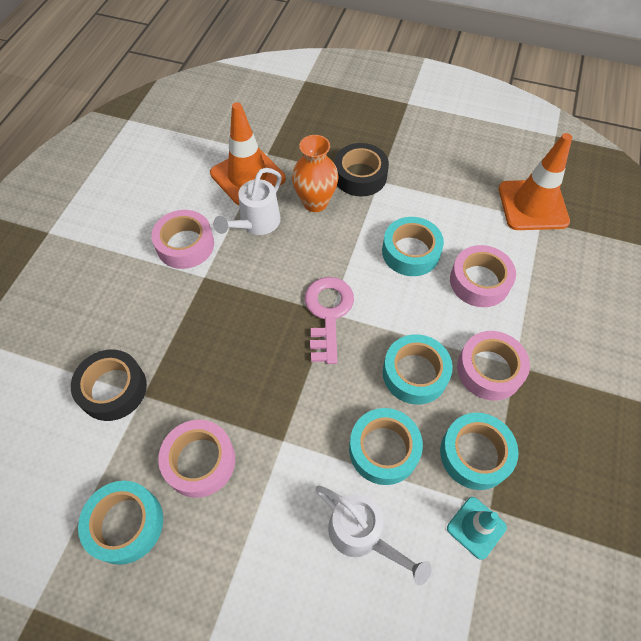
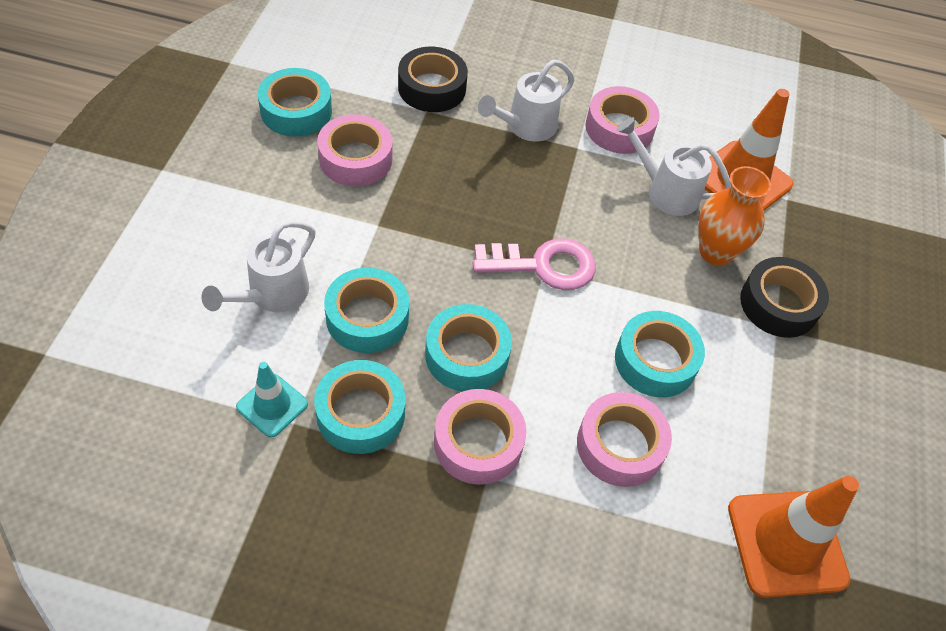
camera: 80 degrees right, 5 degrees down
(175, 313) = (526, 127): none -> white watering can

